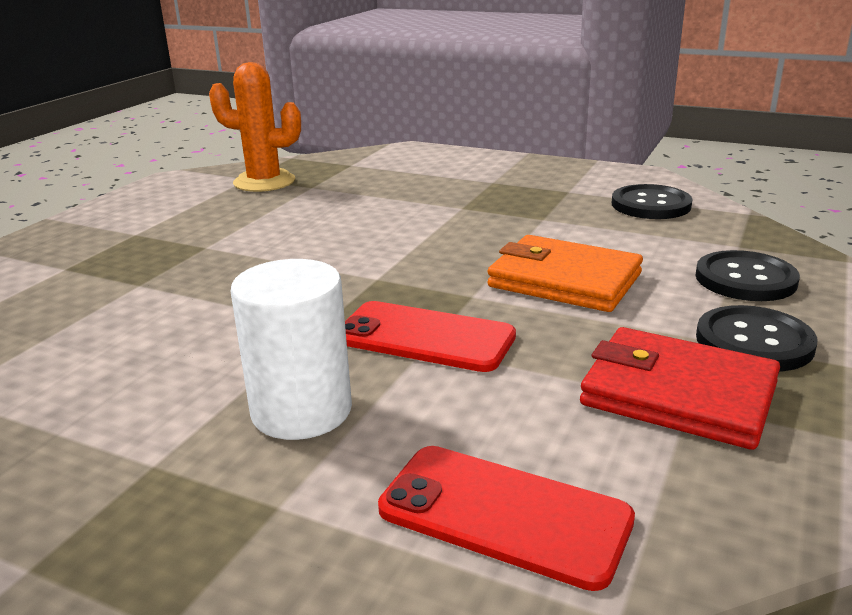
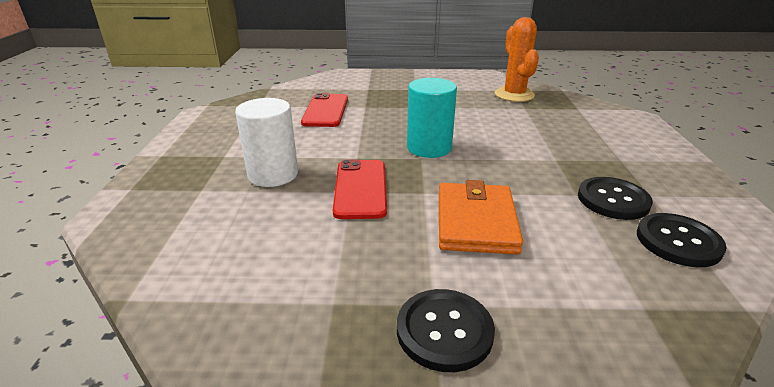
camera: 65 degrees right, 5 degrees up
(353, 266) = (429, 148): none -> turquoise cylinder
(504, 515) = (202, 249): red phone -> red phone (325, 111)
(678, 394) = (342, 296): red wallet -> none
(745, 279) = (566, 317): black button -> black button (613, 200)

